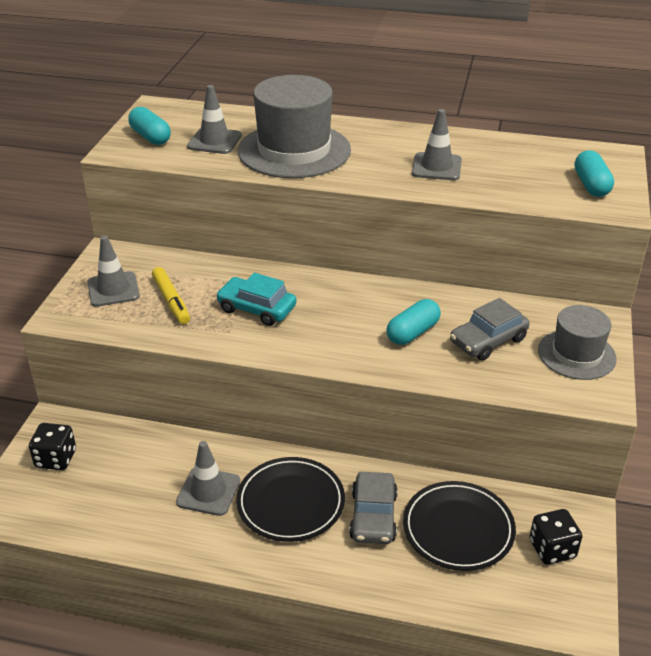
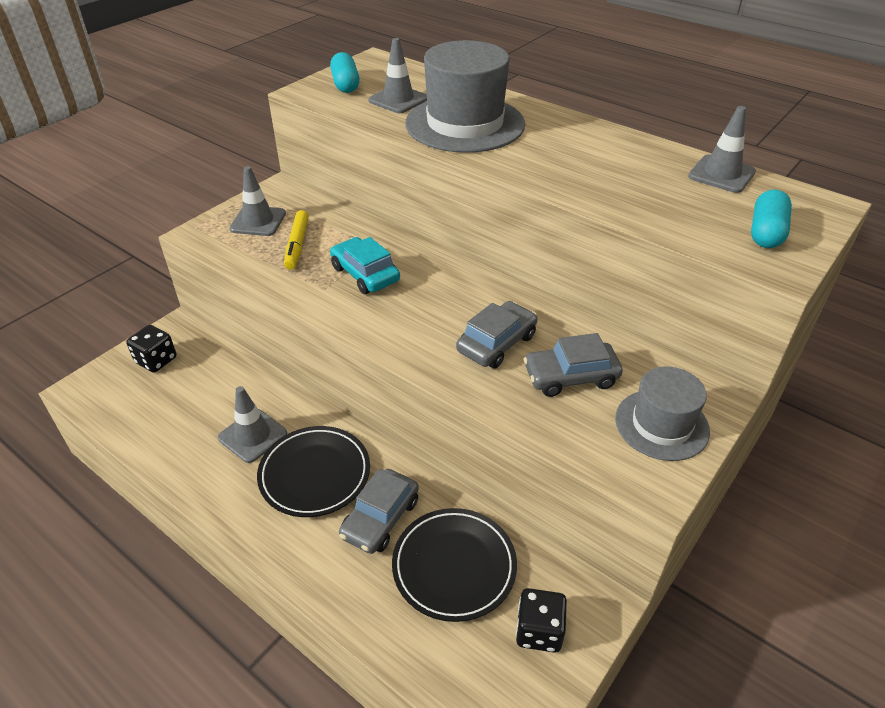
camera: 25 degrees right, 5 degrees up
(413, 333) = (497, 343): turquoise capsule -> grey car
(436, 167) = (598, 172): grey traffic cone -> grey traffic cone (721, 174)

